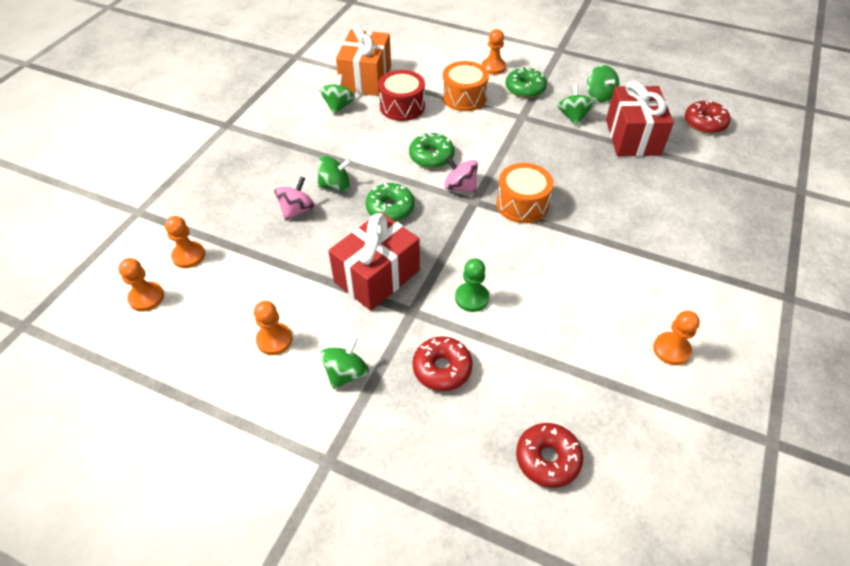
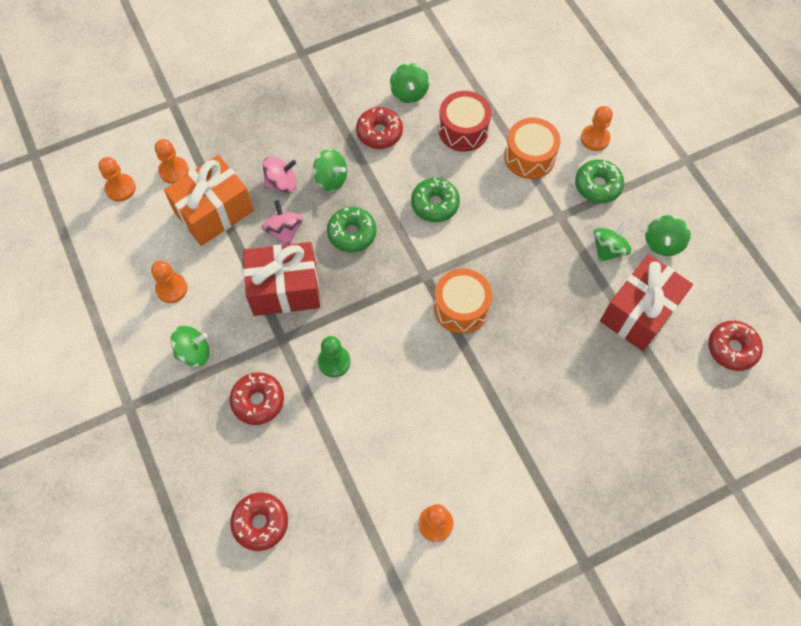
camera: 40 degrees right, 15 degrees up
(338, 106) = (409, 93): green spinning top -> green spinning top turned 120 degrees clockwise
(342, 139) = (379, 133): none -> red donut
(366, 78) = (462, 75): orange gift -> orange gift (214, 212)
(460, 187) = (428, 253): pink spinning top -> pink spinning top (284, 231)

